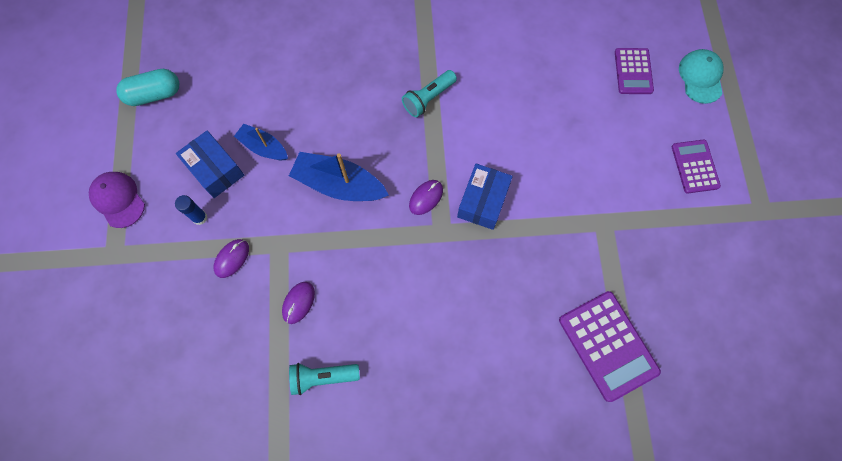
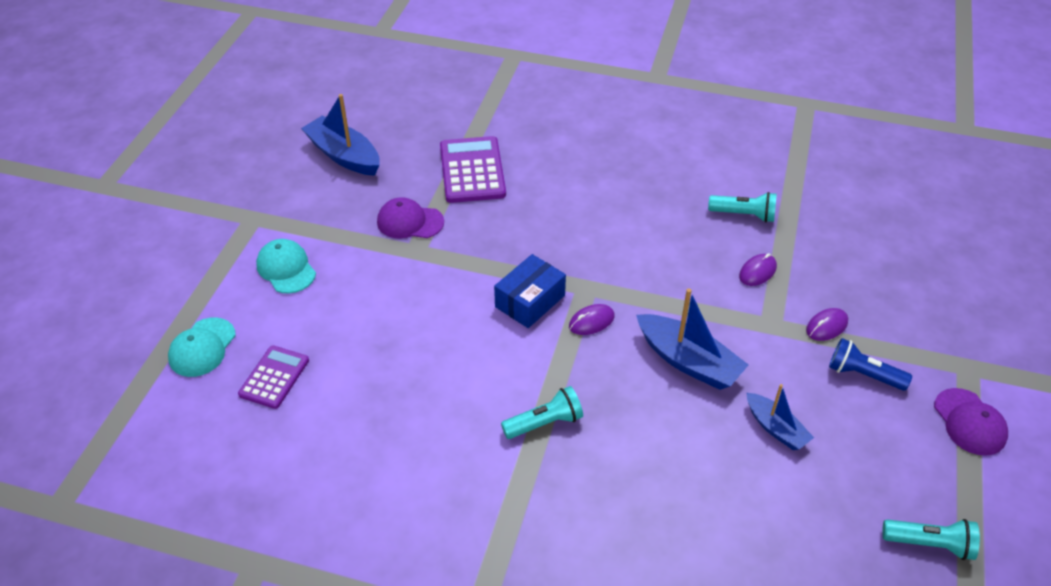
camera: 160 degrees left, 25 degrees down
(154, 94) = (929, 544): turquoise capsule -> turquoise flashlight
(200, 217) = (863, 375): blue glue stick -> blue flashlight
(215, 169) = (842, 420): blue box -> none
(627, 254) = (410, 222): none -> purple cap
(695, 166) = (286, 268): purple calculator -> turquoise cap
(742, 321) = (344, 155): none -> blue boat

